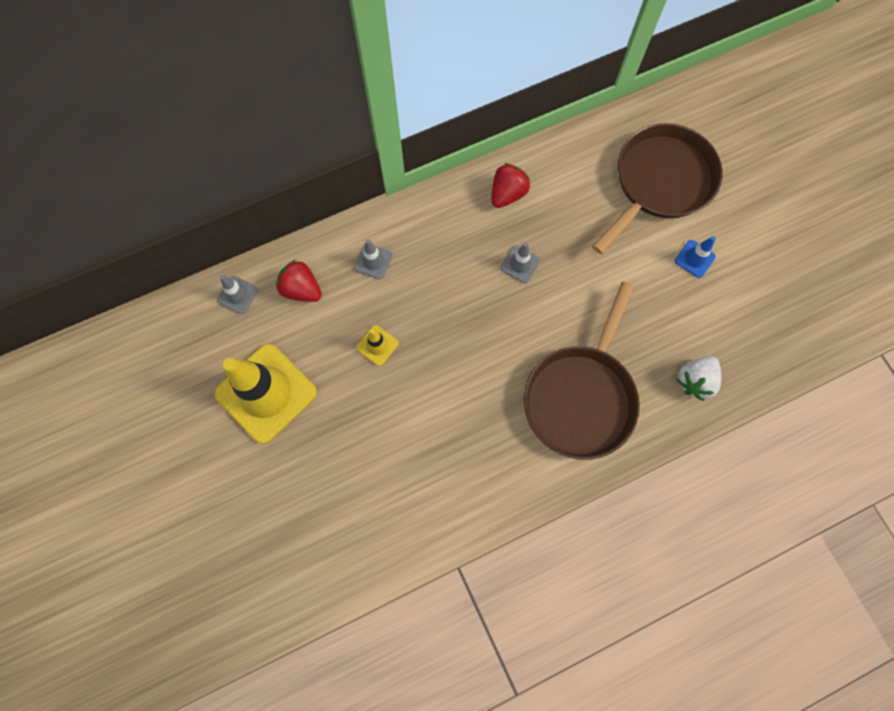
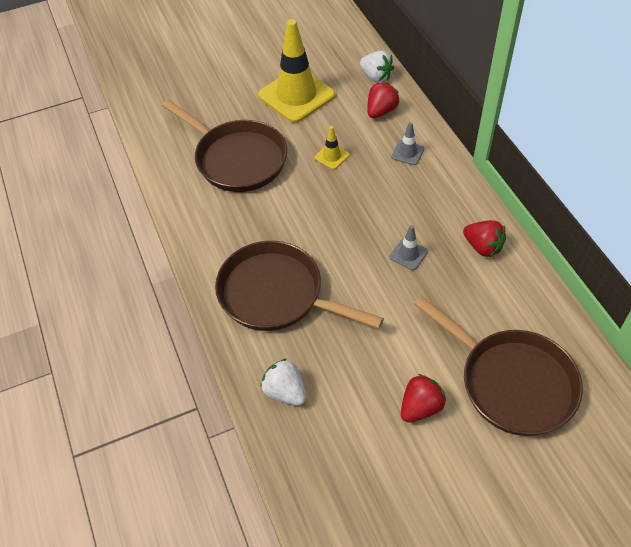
camera: 95 degrees right, 20 degrees down
(237, 295) = (376, 76): grey traffic cone -> white strawberry
(379, 460) = (237, 159): none -> brown pan
(694, 259) = (420, 407): blue traffic cone -> red strawberry

